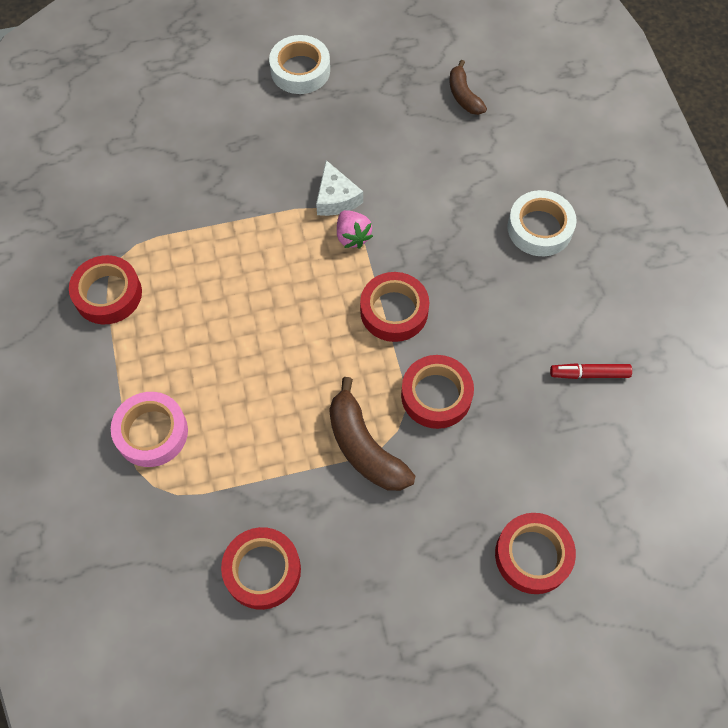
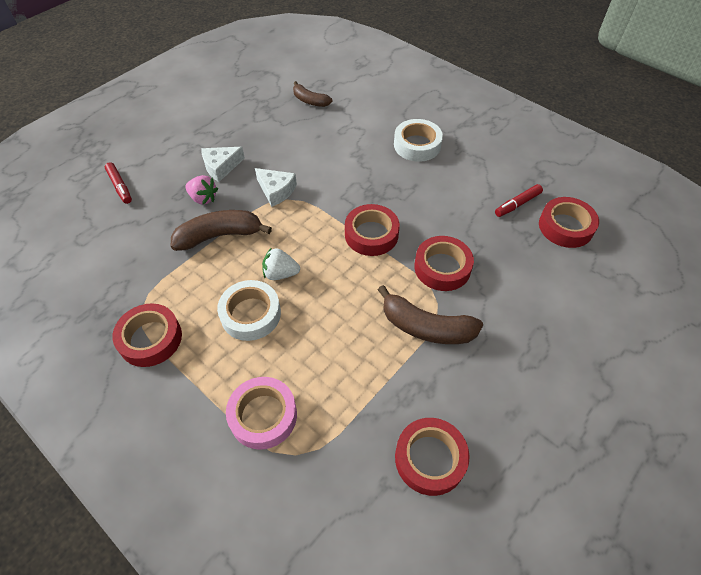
camera: 35 degrees left, 10 degrees down
(186, 101) = (120, 186): none -> red marker
(242, 219) = (219, 236): none -> brown banana
(269, 299) = (280, 273): none -> white strawberry
(300, 70) = (191, 133): white tape -> white tape (251, 314)
(301, 134) = (221, 167): none -> white cheese
(352, 236) = (306, 207): pink strawberry -> pink strawberry (203, 198)
(533, 555) = (587, 325): red tape -> red tape (565, 227)

